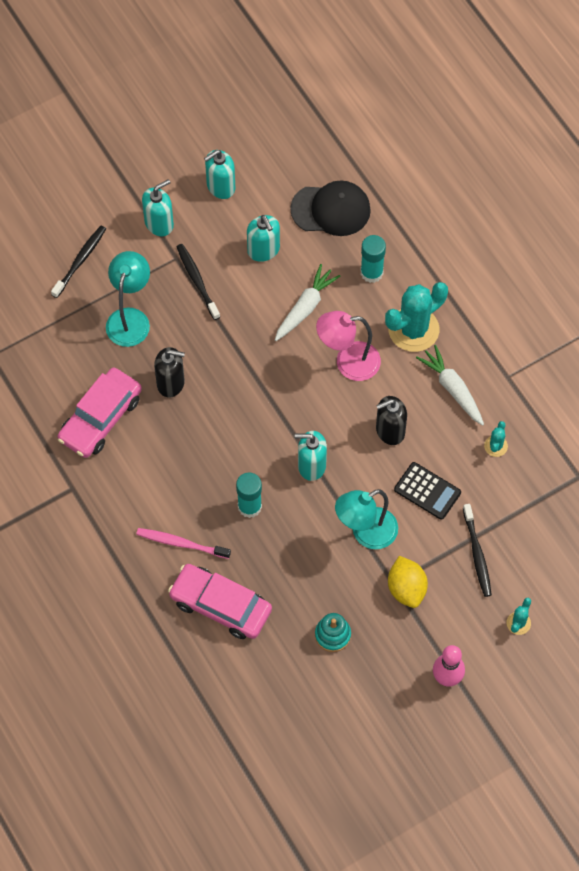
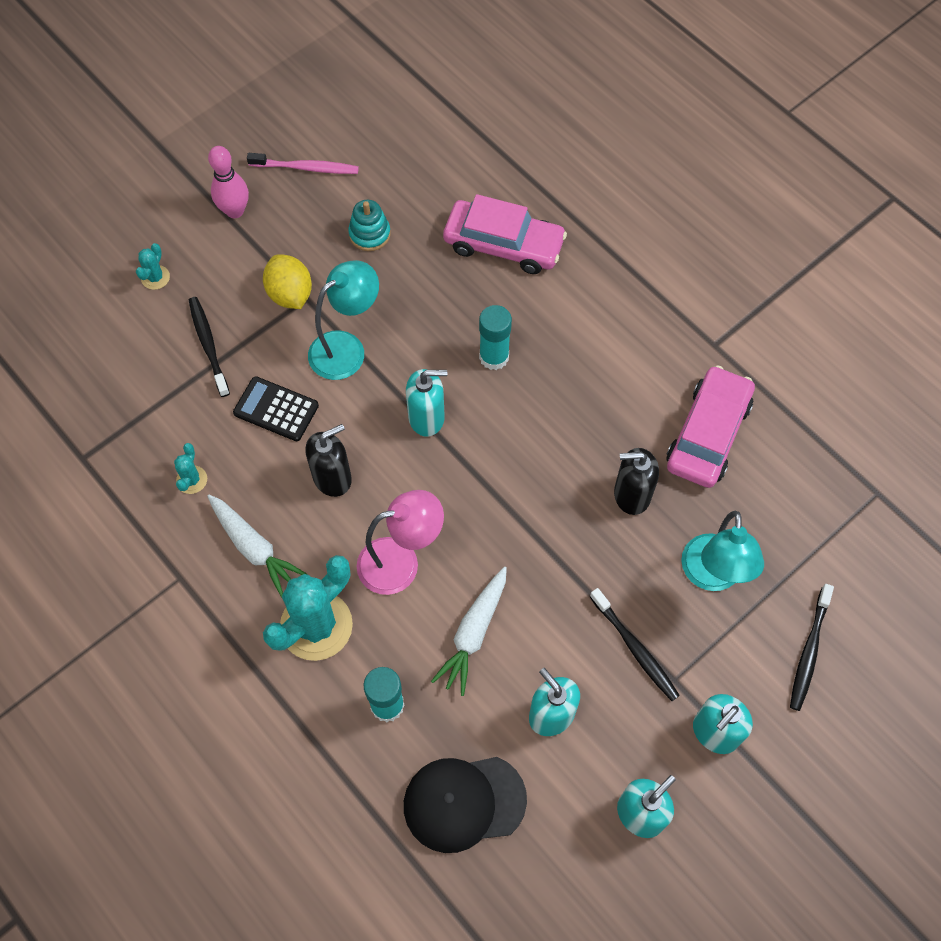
camera: 170 degrees right, 0 degrees up
(180, 543) = (566, 303): pink toothbrush -> pink toothbrush (307, 168)

